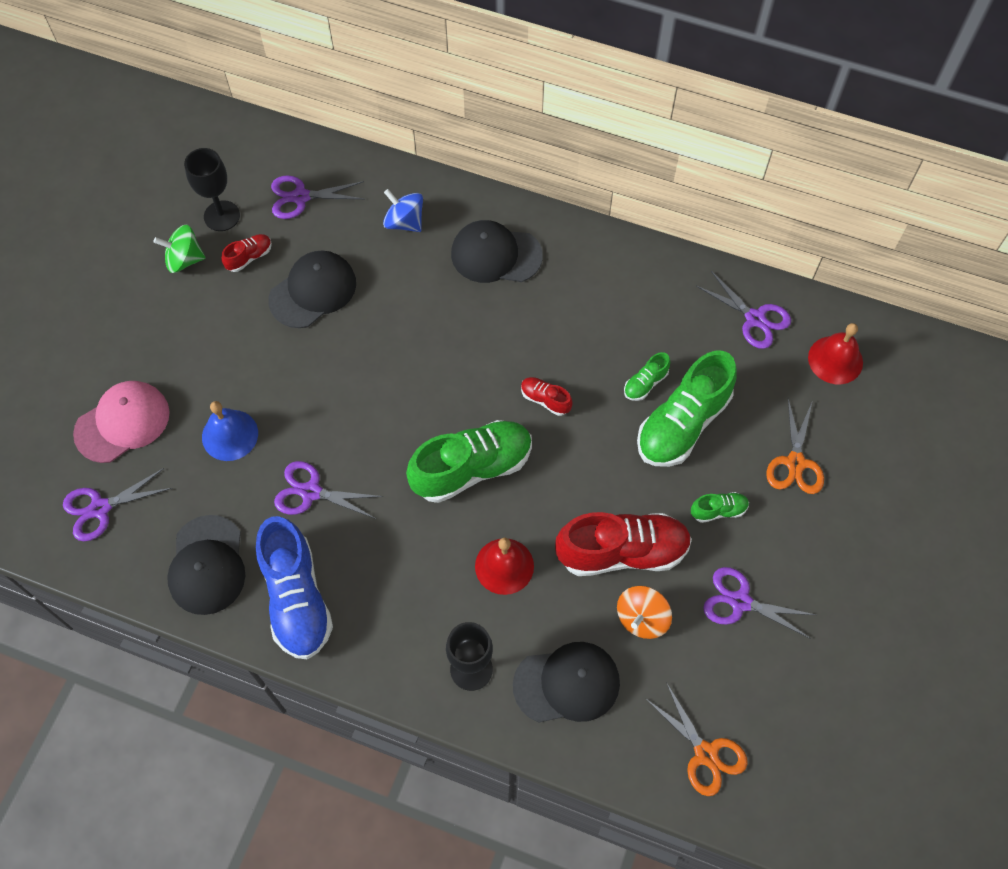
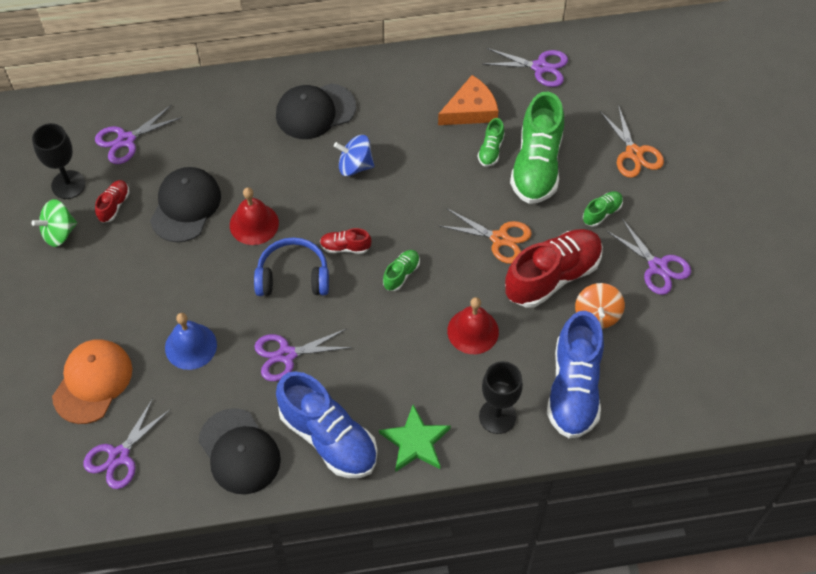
camera: 30 degrees left, 5 degrees down
(122, 423) = (92, 382): pink cap -> orange cap
(367, 415) = (293, 276): none -> blue headphones
(375, 649) = (415, 441): none -> green star
(404, 222) = (225, 120): blue spinning top -> blue spinning top (355, 166)
(472, 468) = (401, 274): green shoe -> green shoe, size x0.45
(545, 400) = (424, 198): red shoe -> red shoe (345, 247)
(567, 683) = (574, 388): black cap -> blue shoe
(652, 330) = (471, 110): none -> orange cheese
(706, 754) = (702, 383): orange scissors -> orange scissors (500, 239)
(740, 601) = (658, 267): purple scissors -> purple scissors turned 120 degrees counterclockwise
(835, 360) = (615, 69): red bell -> red bell (254, 224)

